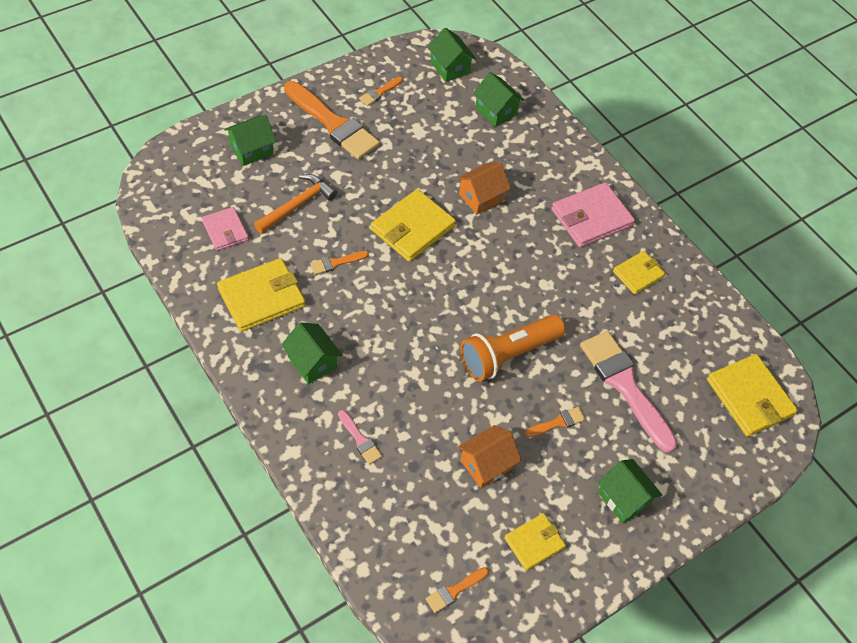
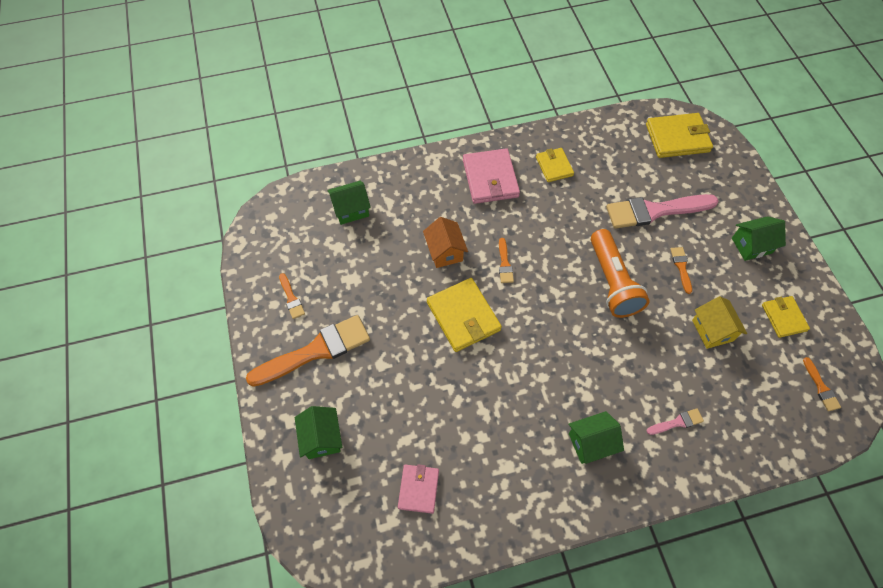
camera: 65 degrees left, 5 degrees up
(225, 230) = (418, 489): pink wallet -> pink wallet turned 75 degrees counterclockwise
(261, 297) = (509, 472): yellow wallet -> none
(298, 205) = (407, 410): orange hammer -> none
(336, 263) = (485, 393): orange brush -> orange brush (504, 264)
(450, 67) = (284, 230): green house -> none
(486, 464) = (712, 330): orange house -> yellow house

